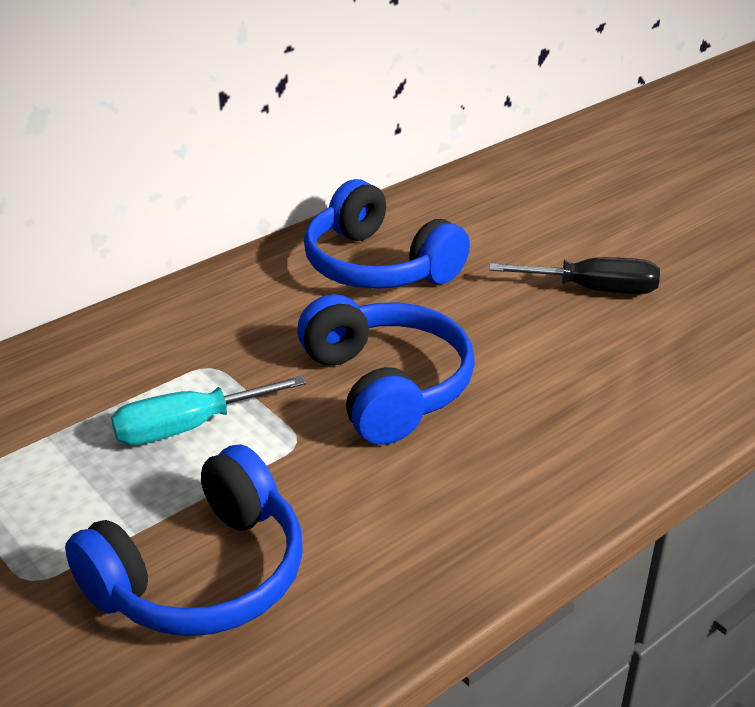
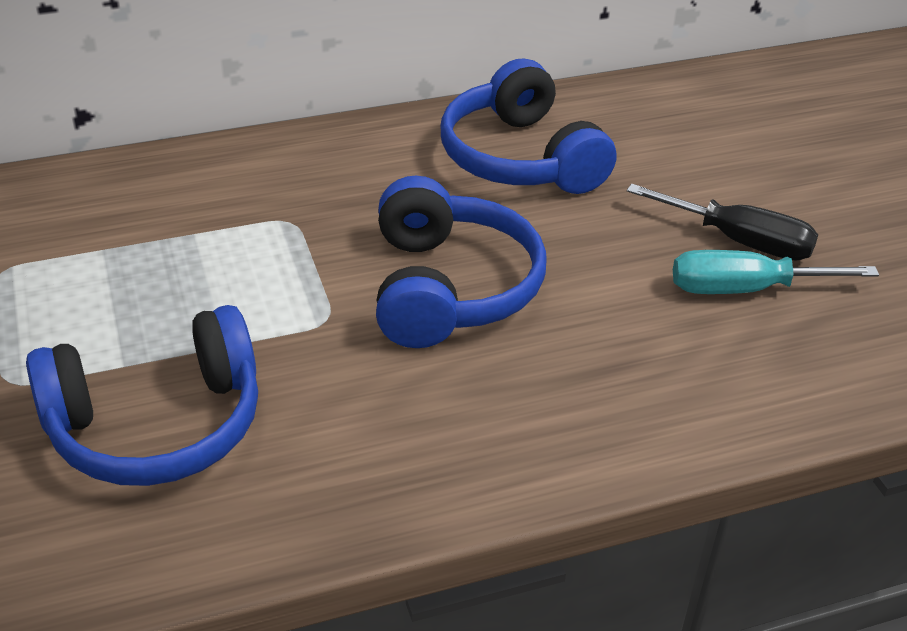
camera: 20 degrees right, 5 degrees up
(188, 427) = (232, 276): turquoise screwdriver -> turquoise screwdriver (745, 289)

